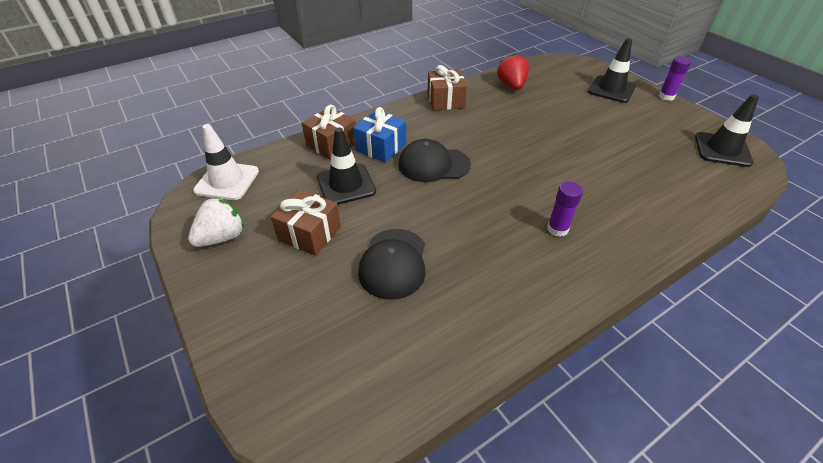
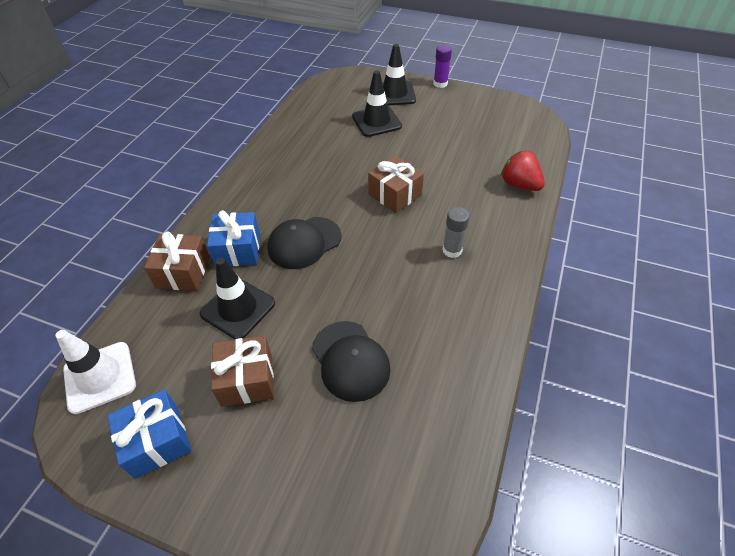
camera: 35 degrees left, 5 degrees up
(222, 237) = (157, 441): white strawberry -> blue gift
(445, 100) = (259, 168): brown gift -> brown gift (395, 195)
(511, 86) = (308, 125): red strawberry -> red strawberry (519, 185)
(557, 229) = (452, 250): purple glue stick -> grey glue stick
(722, 150) = (511, 118): black traffic cone -> black traffic cone (376, 121)

